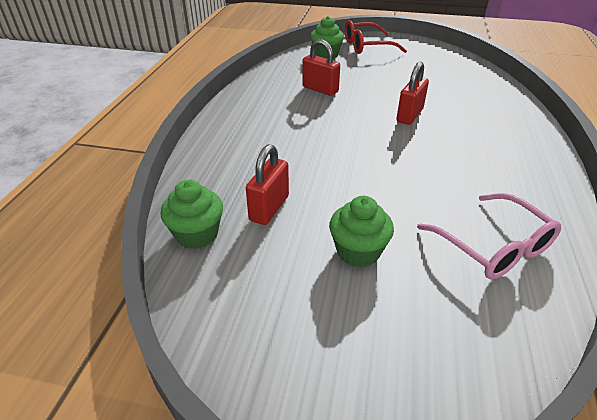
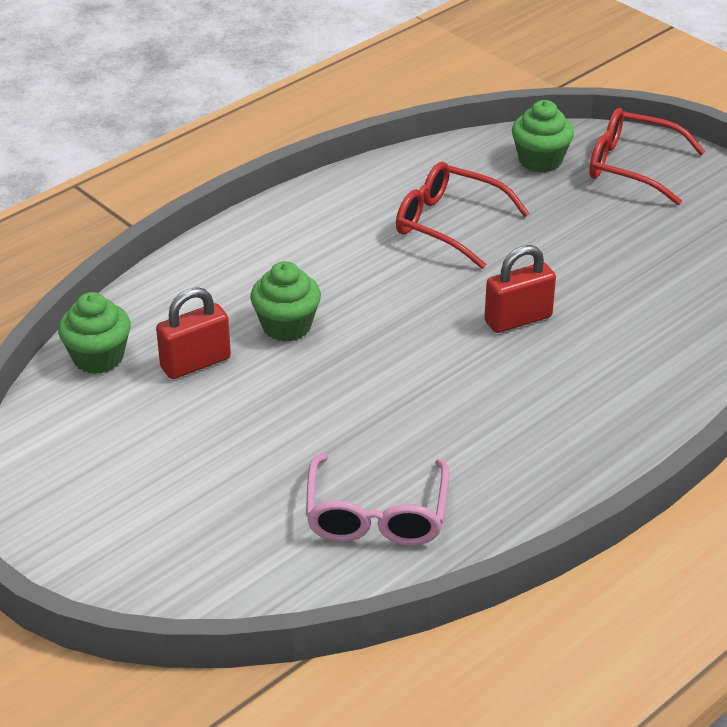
camera: 35 degrees right, 0 degrees up
(320, 89) = (448, 224): red padlock -> red glasses
(358, 251) = (231, 450): green cupcake -> green cupcake (286, 326)

